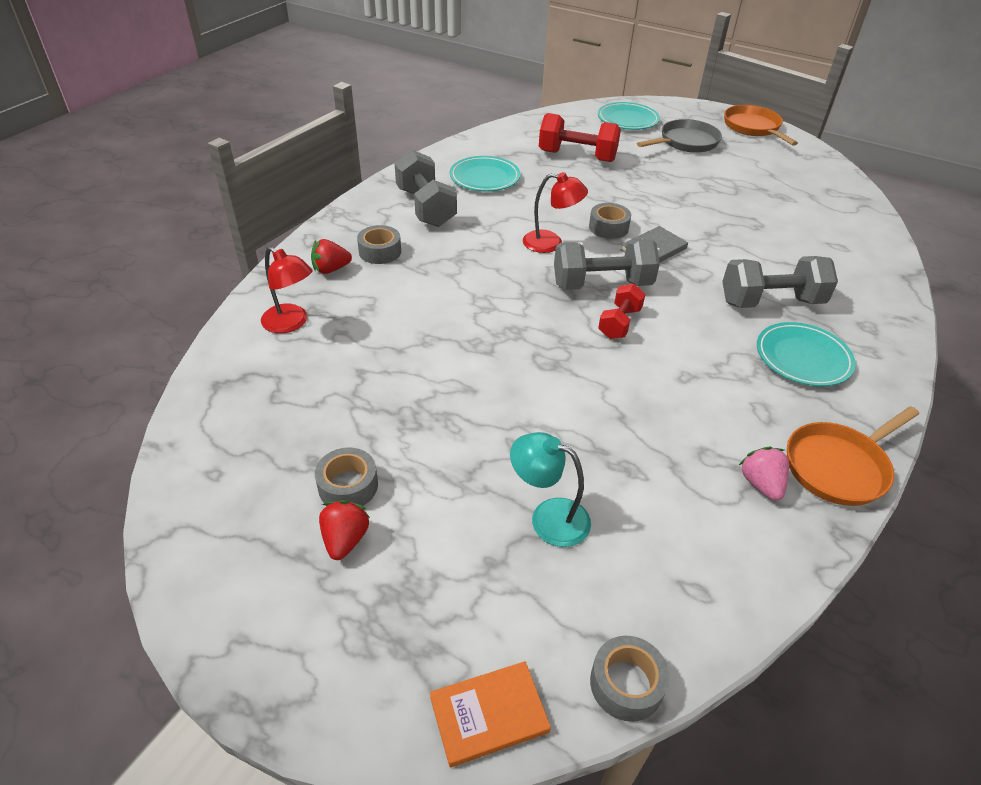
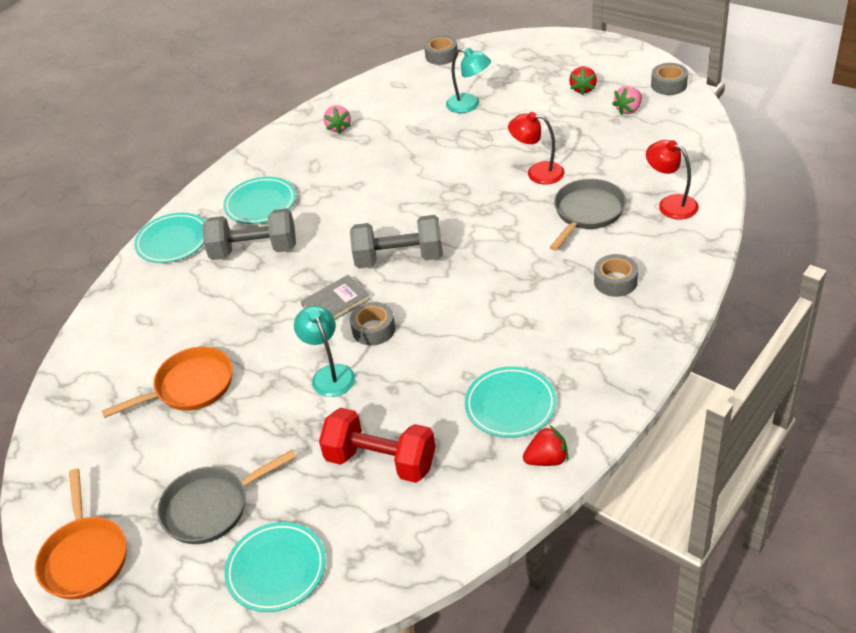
camera: 170 degrees left, 0 degrees up
(284, 481) = (628, 109): none -> pink strawberry
(331, 269) = (657, 257): red strawberry -> red strawberry (547, 459)
(348, 486) = (588, 110): grey tape -> grey tape (668, 85)
(391, 319) = (587, 213): none -> grey pan
(425, 207) = (578, 347): grey dumbbell -> none
(489, 715) = (503, 44): orange book -> none
(551, 243) = (439, 303): red lamp -> red lamp (537, 172)
(619, 323) = (394, 222): red dumbbell -> none
(635, 201) = (330, 374): none -> turquoise lamp
(839, 466) = (285, 139): orange pan -> orange pan (189, 387)
(878, 318) = (173, 241): none -> turquoise plate

